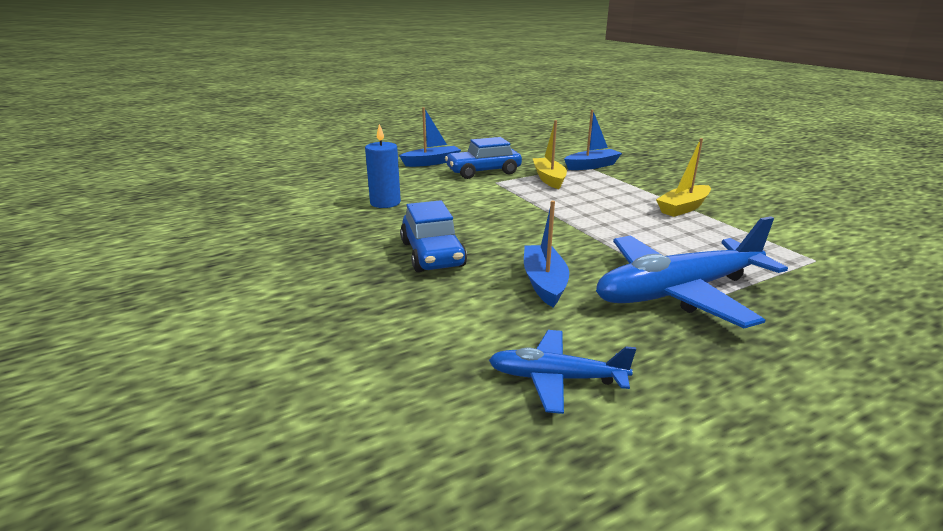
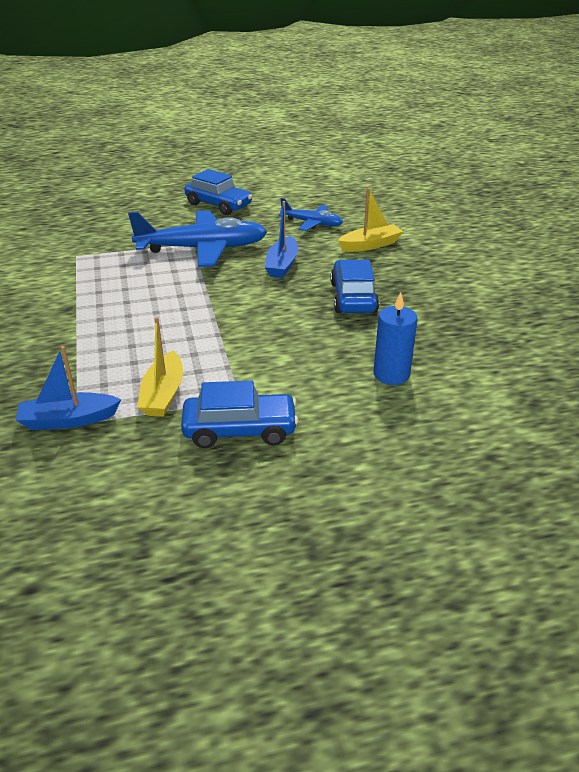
camera: 165 degrees left, 10 degrees up
(432, 162) = (308, 479): blue boat -> none
(683, 208) = (81, 317): yellow boat -> yellow boat (370, 245)
(798, 405) = (218, 205): none -> blue car

